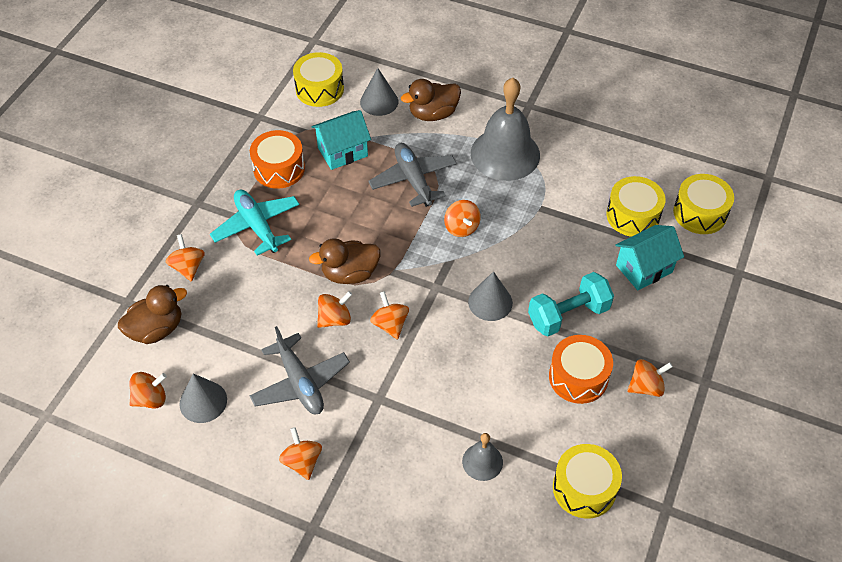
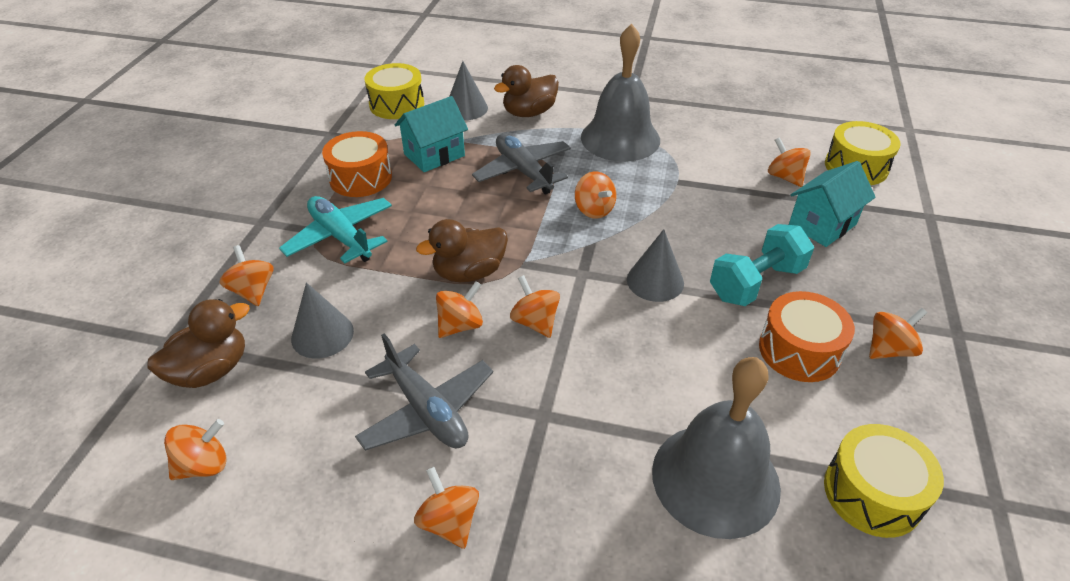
camera: 10 degrees left, 10 degrees down
(203, 401) = (285, 457): grey cone -> grey cone (322, 334)
(482, 461) = (715, 479): grey bell -> grey bell, size x2.10
(633, 215) = (784, 177): yellow drum -> orange spinning top

